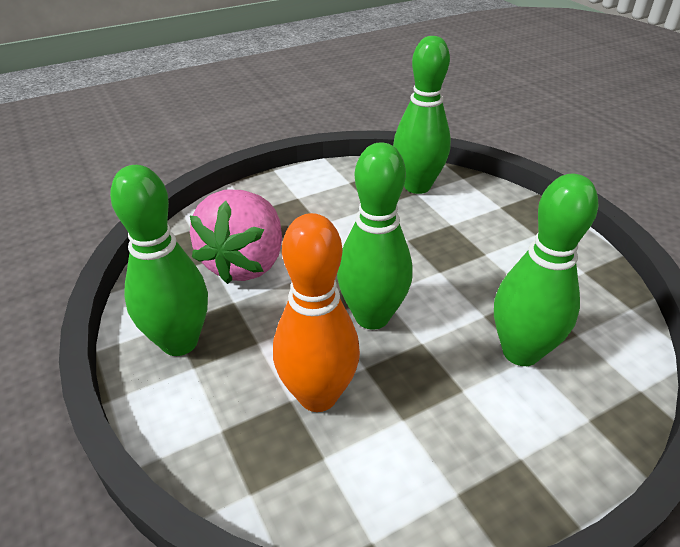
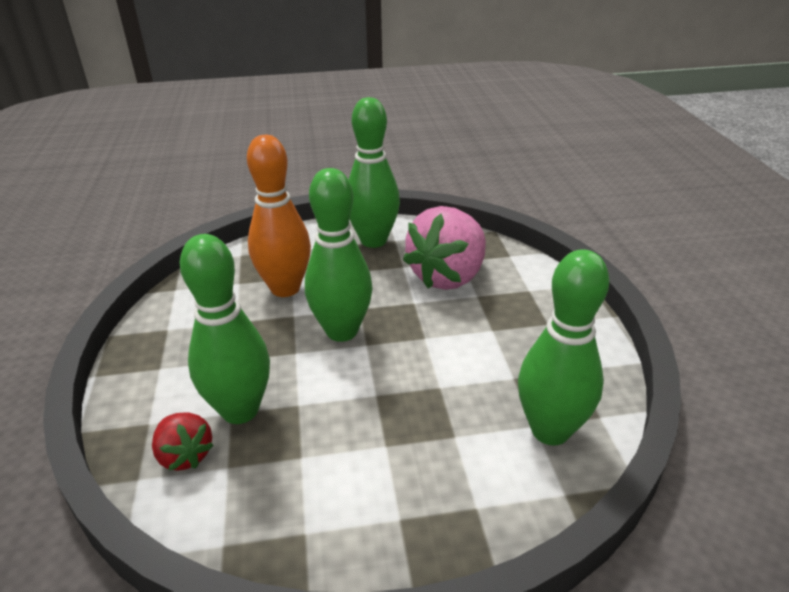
camera: 110 degrees right, 5 degrees down
(245, 263) = (448, 276): pink strawberry -> pink strawberry turned 90 degrees counterclockwise
(593, 367) = (185, 455): none -> red strawberry

